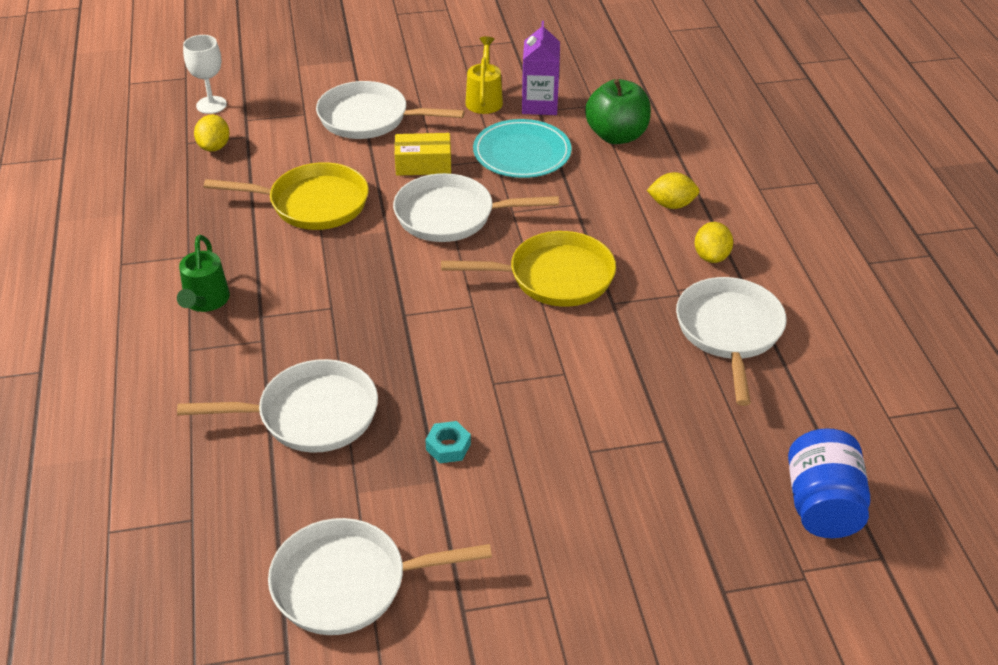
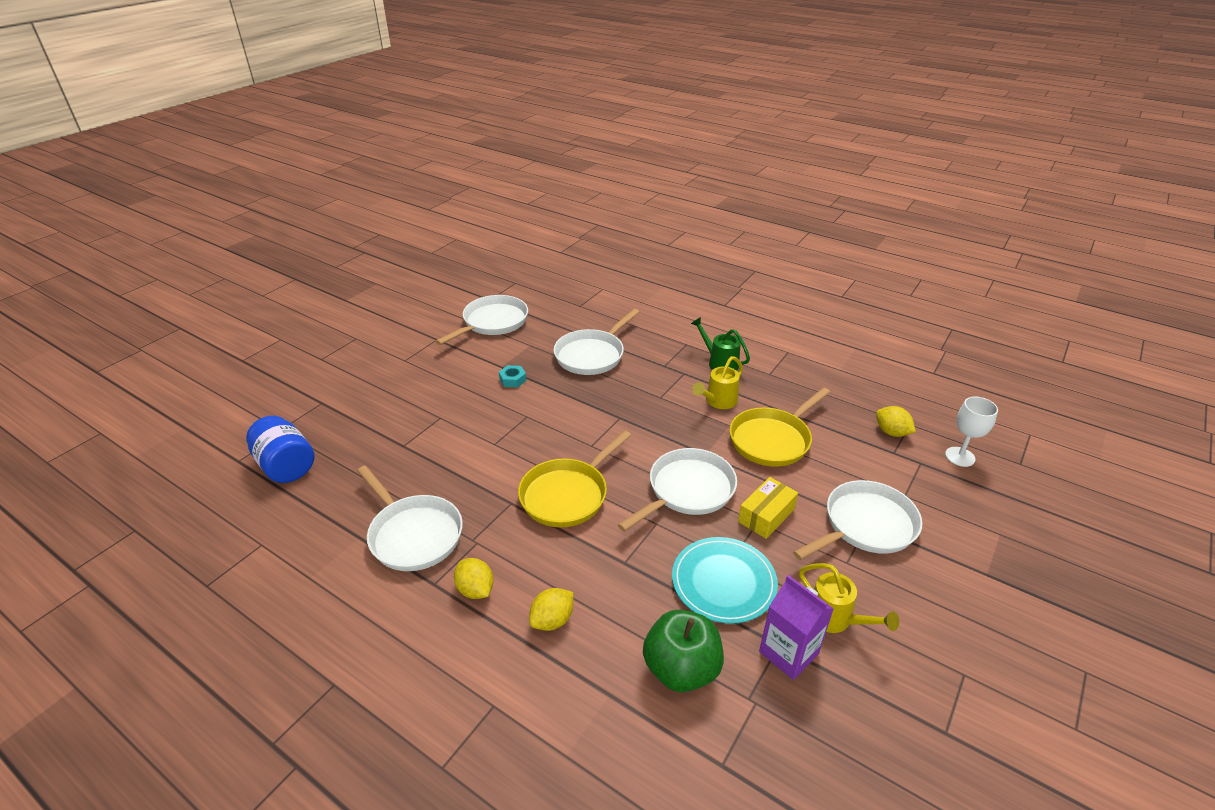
camera: 135 degrees right, 5 degrees down
(289, 264) = (718, 401): none -> yellow watering can

